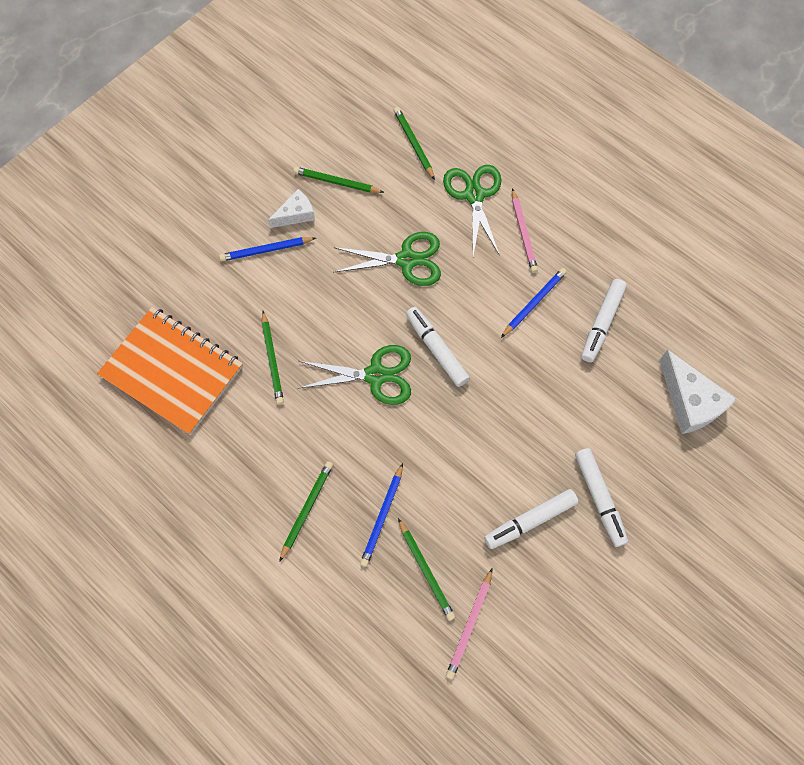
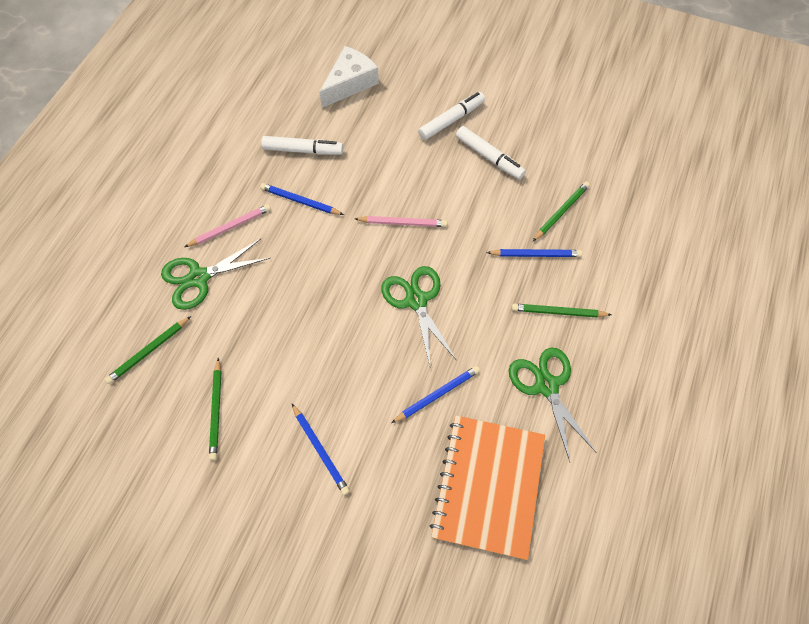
camera: 110 degrees left, 5 degrees down
(272, 360) = (437, 394): green pencil -> blue pencil
(296, 214) = (268, 437): white cheese -> none
(406, 260) = (289, 313): green scissors -> green scissors (546, 385)
(436, 349) = (372, 261): white marker -> none
(469, 625) = (584, 173): pink pencil -> pink pencil (403, 223)

